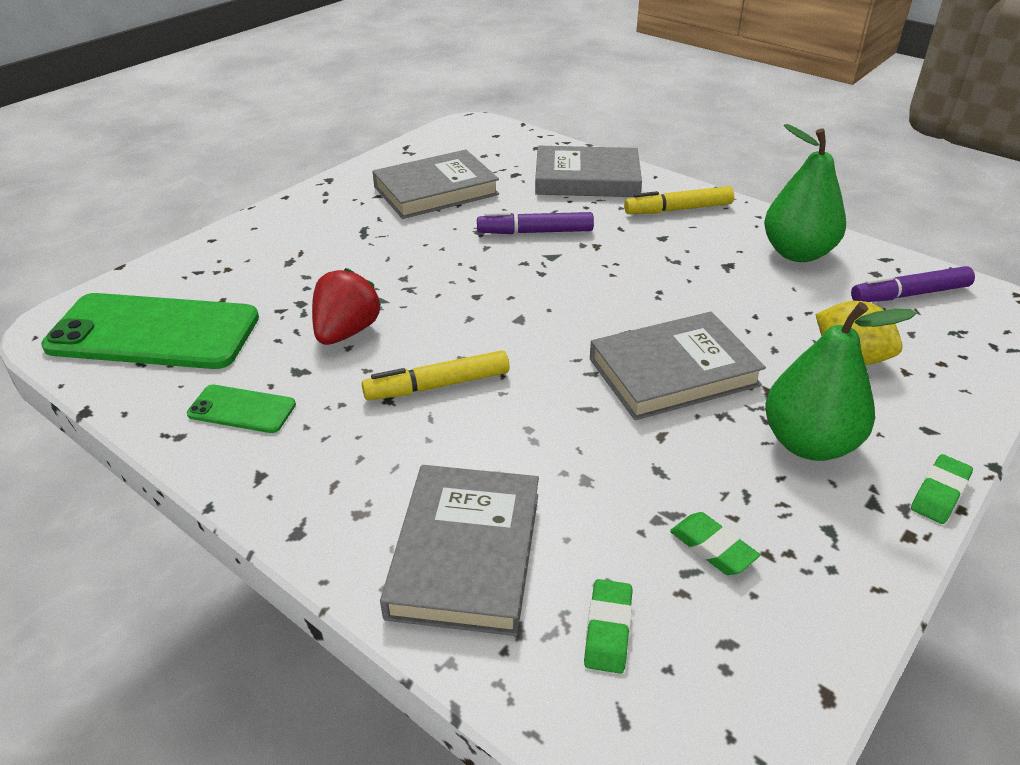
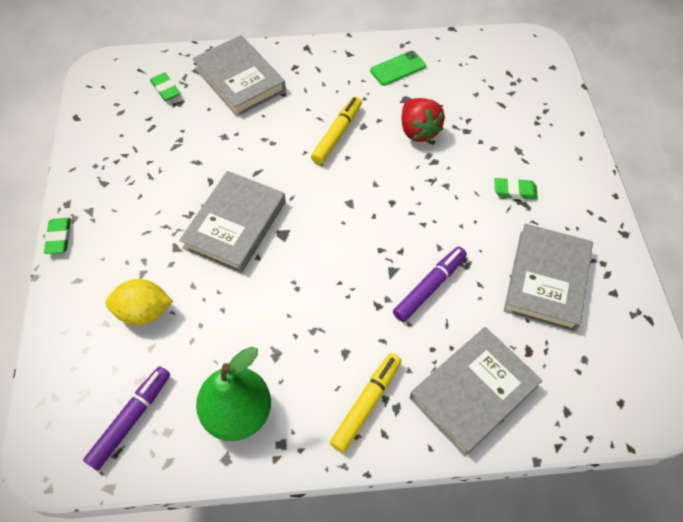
camera: 135 degrees right, 20 degrees up
(153, 333) = (495, 70): green phone -> none
(712, 548) = (148, 142): green eraser -> green eraser (514, 191)
(809, 443) = (136, 225): green pear -> none

